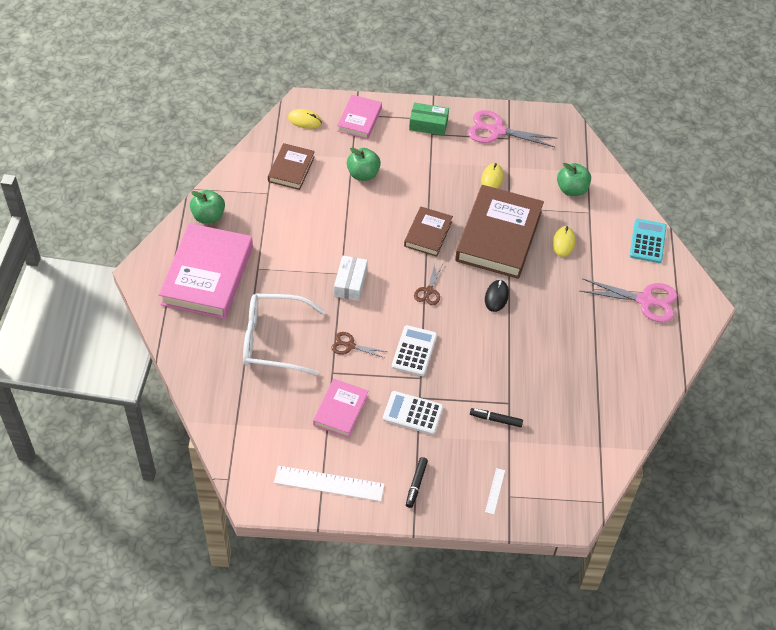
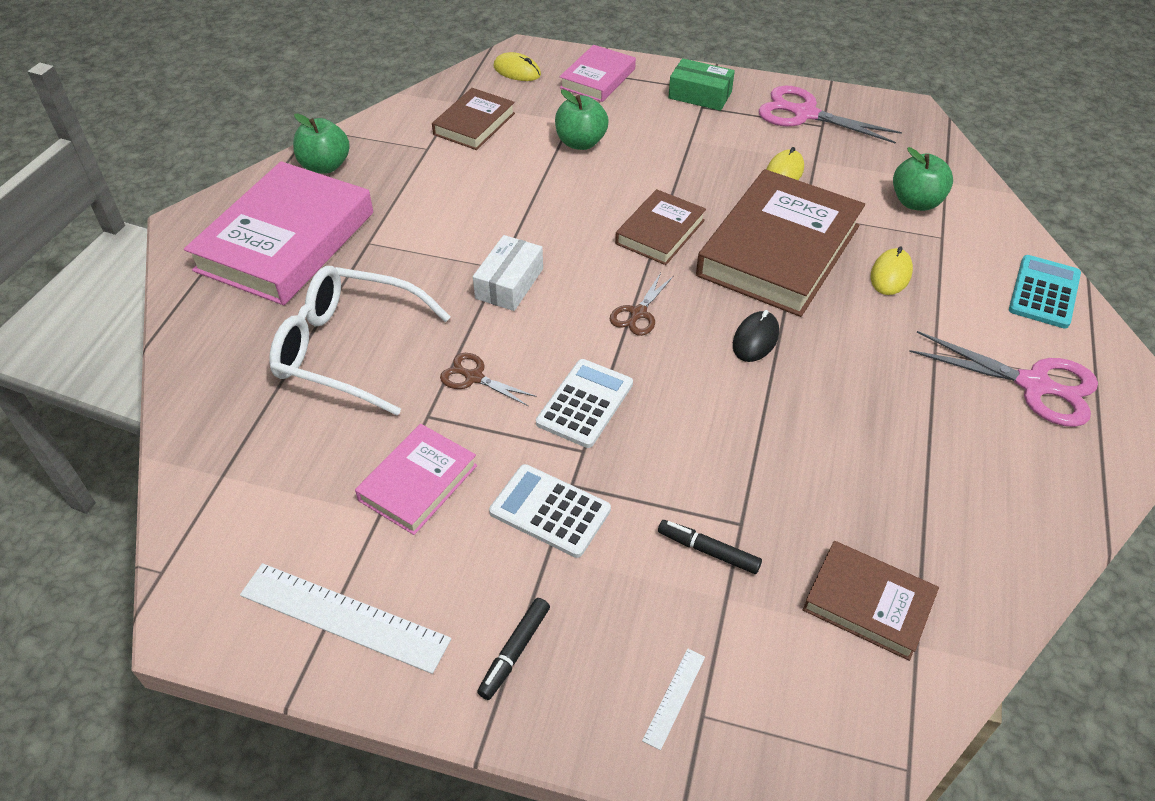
camera: 15 degrees right, 5 degrees down
(575, 431) = (868, 603): none -> brown book

